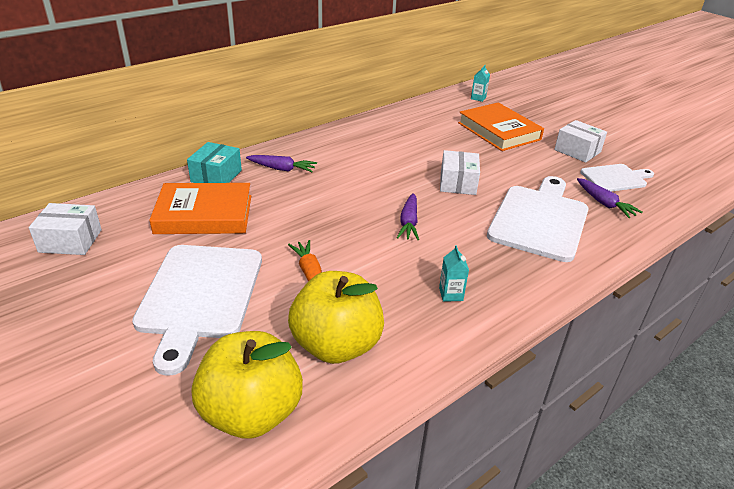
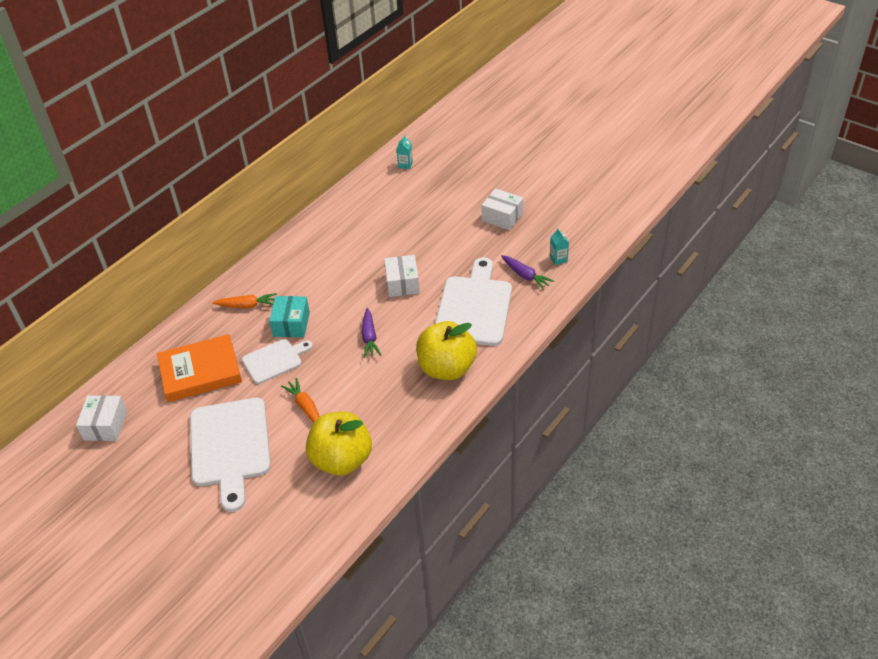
camera: 10 degrees left, 10 degrees up
(70, 241) = (105, 425): white box -> white box turned 75 degrees counterclockwise
(216, 176) = (193, 328): turquoise box -> turquoise box (291, 324)
(251, 412) = (300, 521): yellow apple -> yellow apple (446, 368)
(282, 169) = (247, 305): purple carrot -> orange carrot
(451, 294) = (414, 397): turquoise carton -> turquoise carton (558, 259)
(499, 131) = (430, 208): orange book -> none
(615, 178) = (535, 243): white cutting board -> white cutting board (275, 360)

